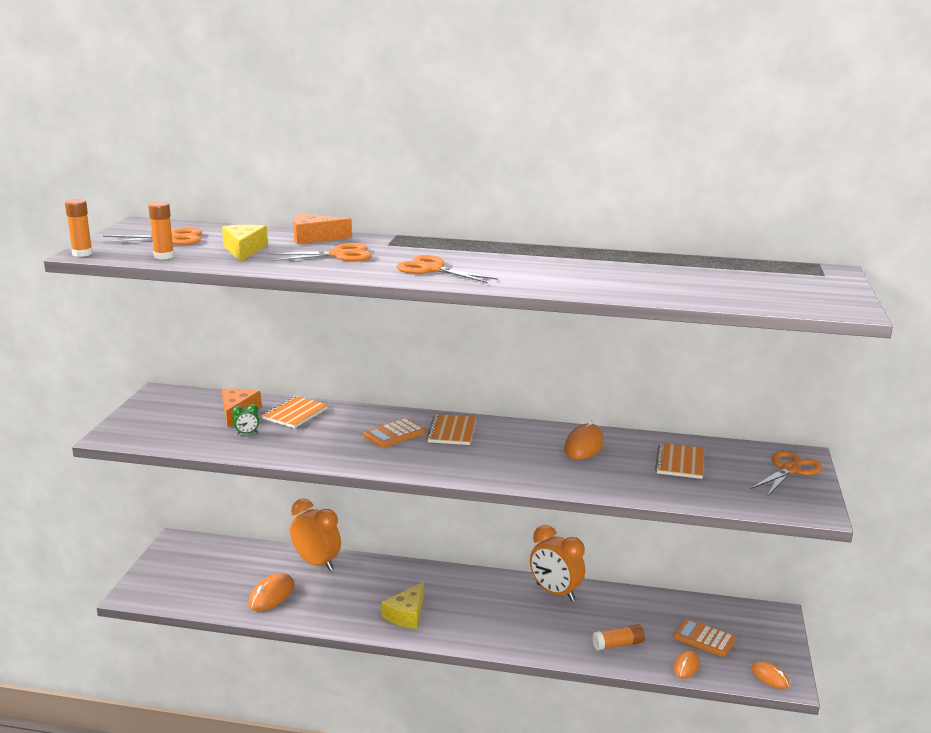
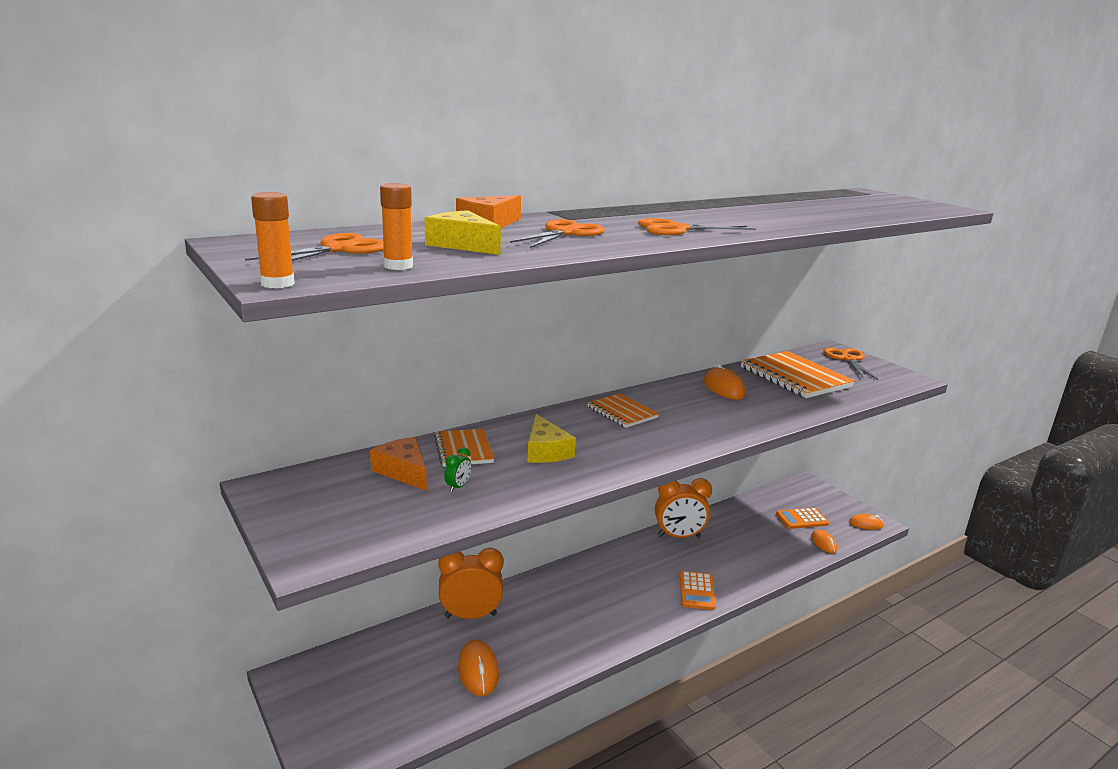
camera: 45 degrees left, 0 degrees up
(394, 434) = (586, 432): orange calculator -> orange calculator (697, 591)
(407, 614) = (614, 615): yellow cheese -> yellow cheese (546, 451)
(618, 644) = (770, 551): orange glue stick -> none
(680, 463) = (795, 377): orange notebook -> orange notebook, size x1.73

